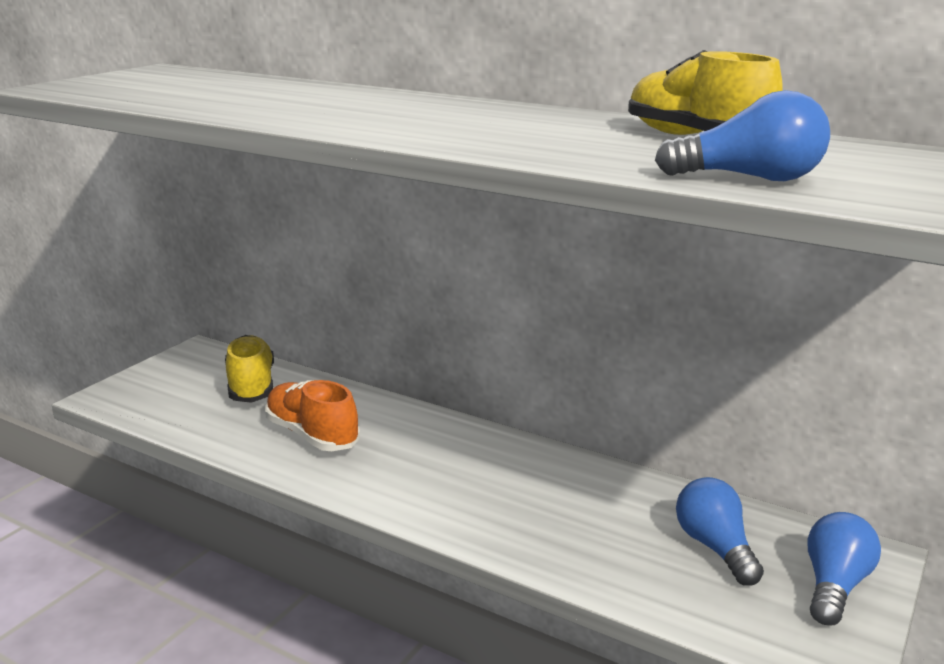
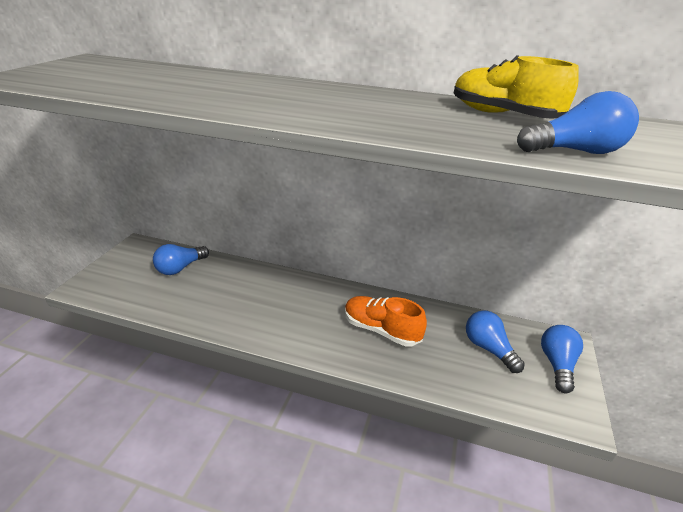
camera: 15 degrees left, 10 degrees up
(251, 385) = (180, 268): yellow shoe -> blue light bulb
(312, 435) = (231, 300): orange shoe -> orange shoe (381, 330)

